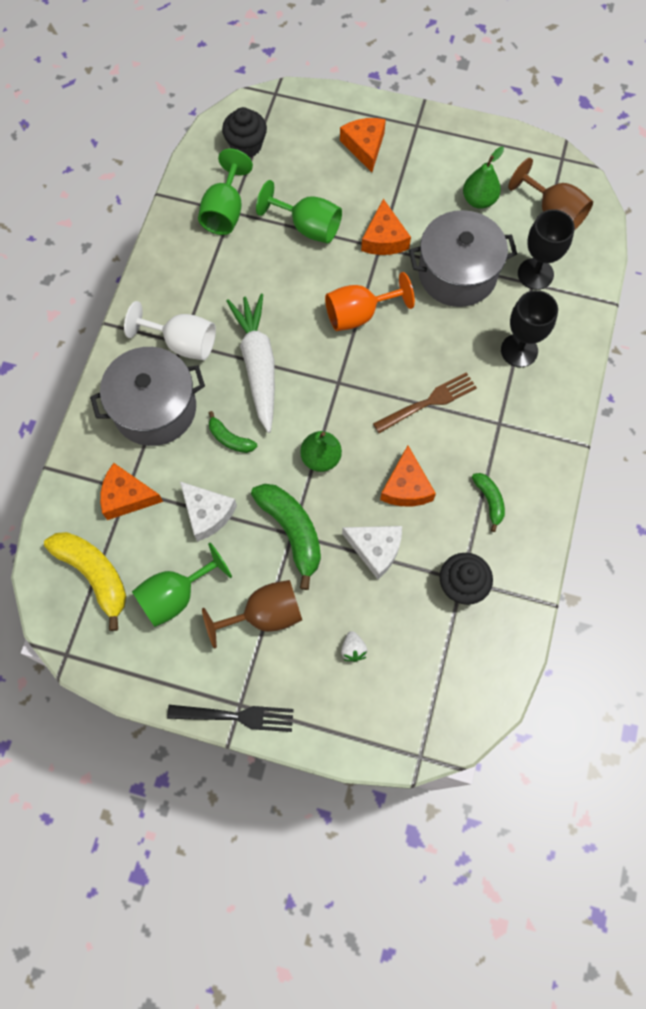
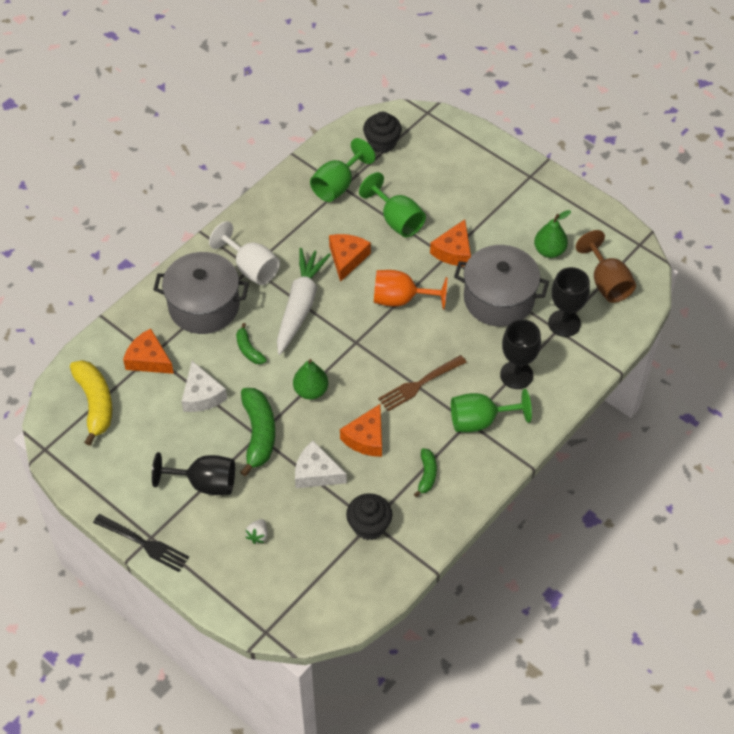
camera: 25 degrees right, 15 degrees down
(176, 595) = (146, 442): green goblet -> green goblet (480, 421)
(265, 615) = (205, 483): brown goblet -> black goblet
(364, 146) = (477, 177): orange cheese -> orange cheese (347, 258)
(375, 549) = (316, 473): white cheese -> white cheese turned 150 degrees clockwise
(428, 402) = (419, 384): brown fork -> brown fork turned 150 degrees clockwise

